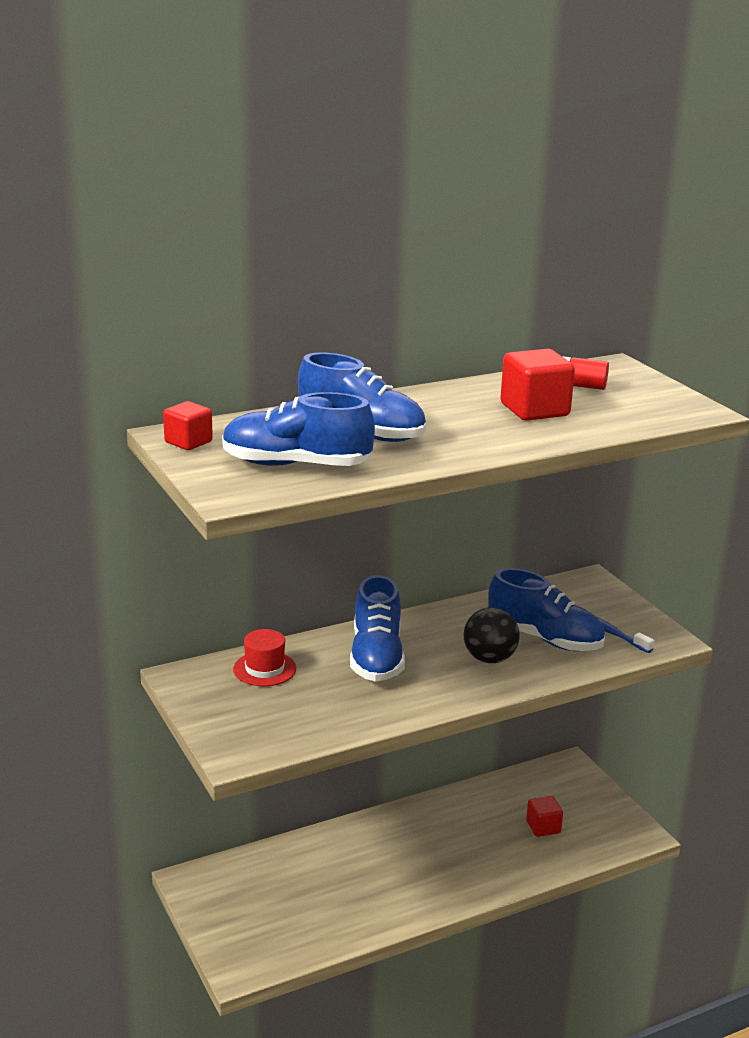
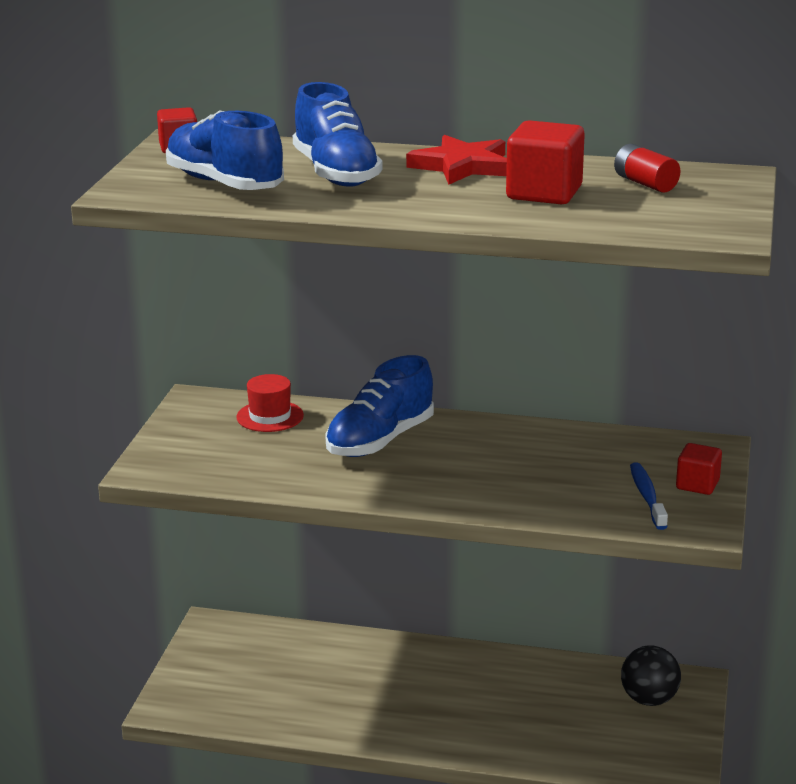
camera: 40 degrees right, 0 degrees up
(437, 402) = (462, 166): none -> red star
(489, 659) = (483, 477): black ball -> black ball (649, 700)
(543, 827) = (585, 723): red cube -> red cube (697, 485)
(544, 639) = (568, 480): blue shoe -> none

